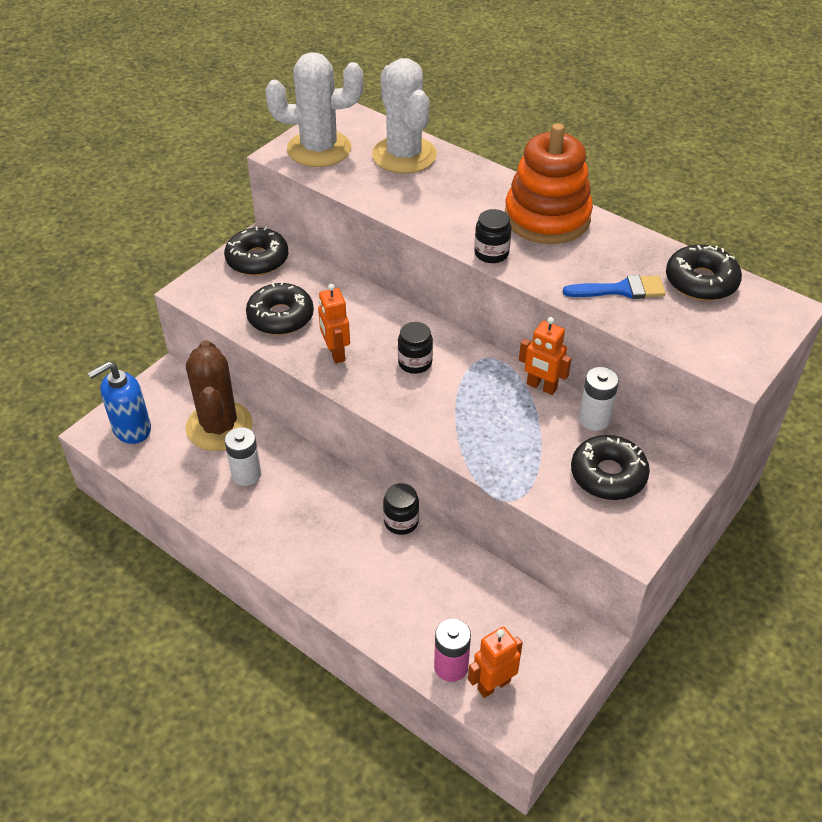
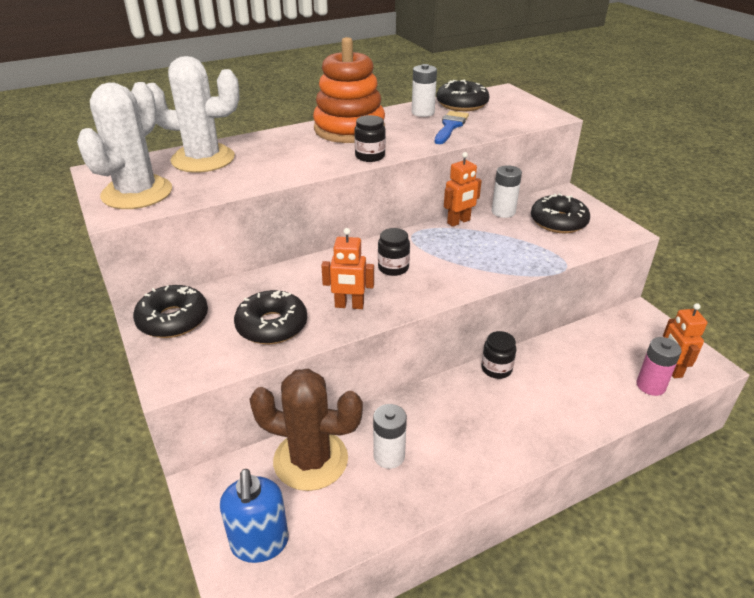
camera: 65 degrees left, 10 degrees down
(643, 257) = (423, 112): none -> white battery

